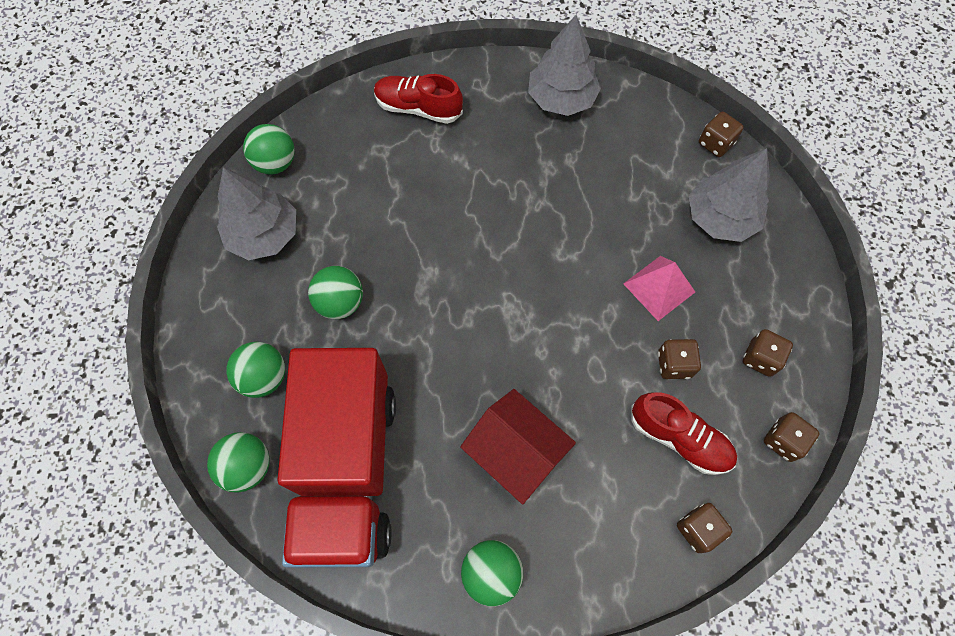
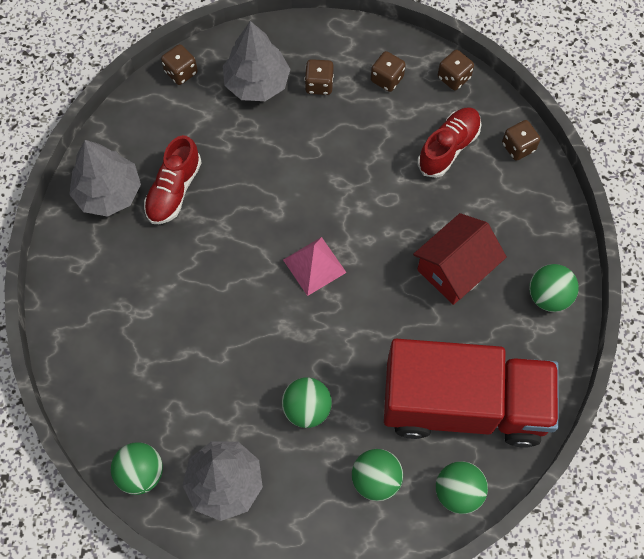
camera: 85 degrees left, 0 degrees up
(418, 108) = (96, 326): red shoe -> red shoe (174, 190)
(659, 288) = (318, 141): pink pyramid -> pink pyramid (314, 266)
(674, 364) = (387, 141): brown dice -> brown dice (319, 84)

